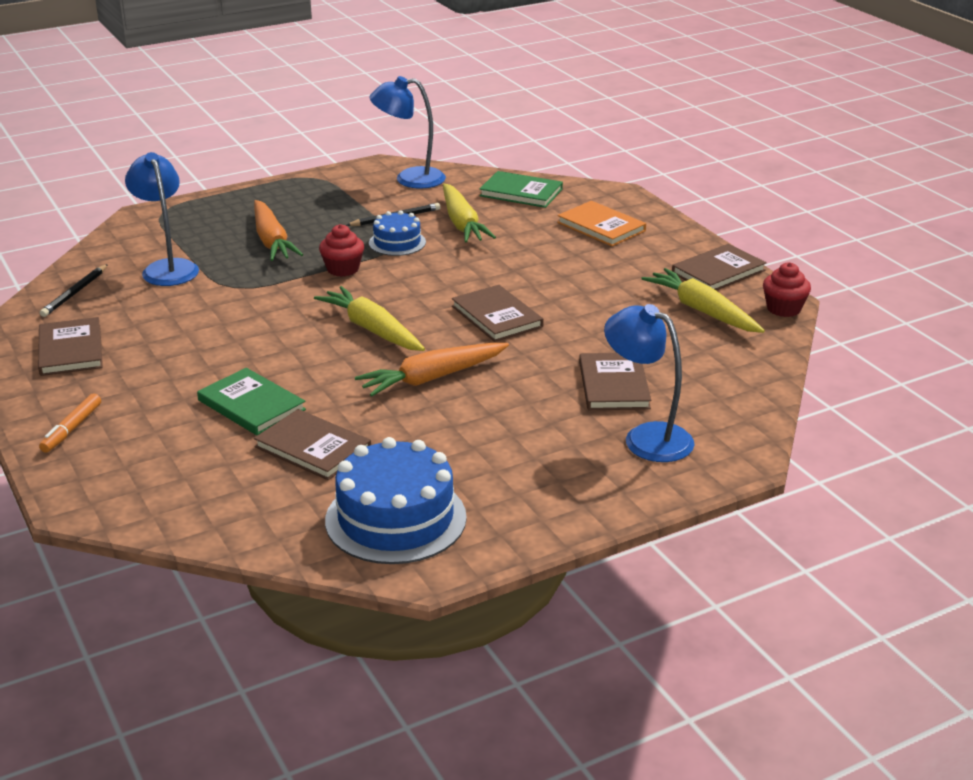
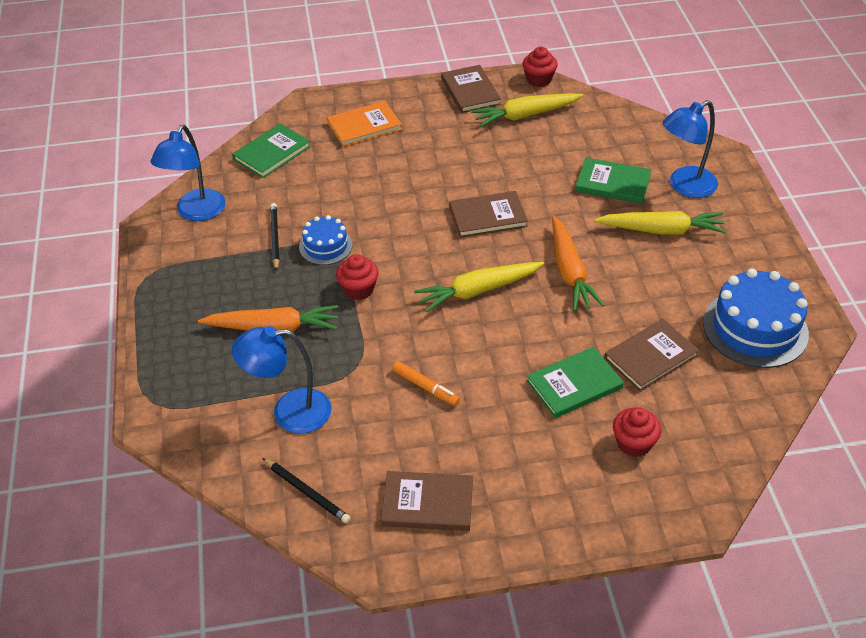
camera: 70 degrees left, 15 degrees up
(72, 429) = (574, 512): orange marker -> orange marker (425, 387)
(174, 452) = (634, 443): none -> red cupcake
(462, 223) = (311, 200): yellow carrot -> yellow carrot (661, 230)
(614, 385) = (613, 183): brown book -> green book

